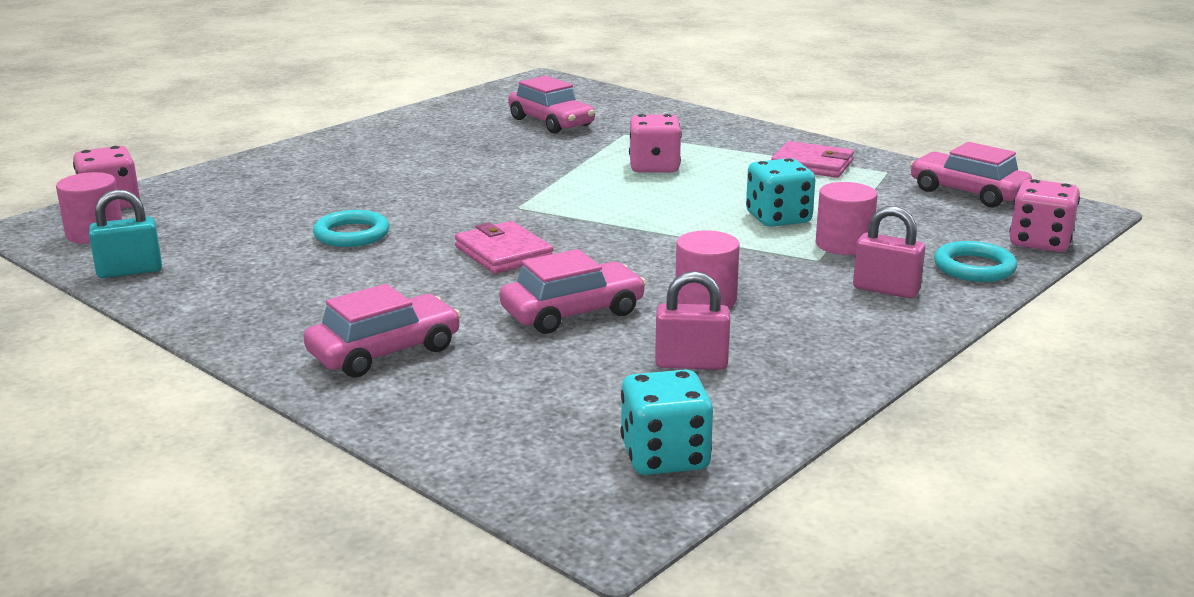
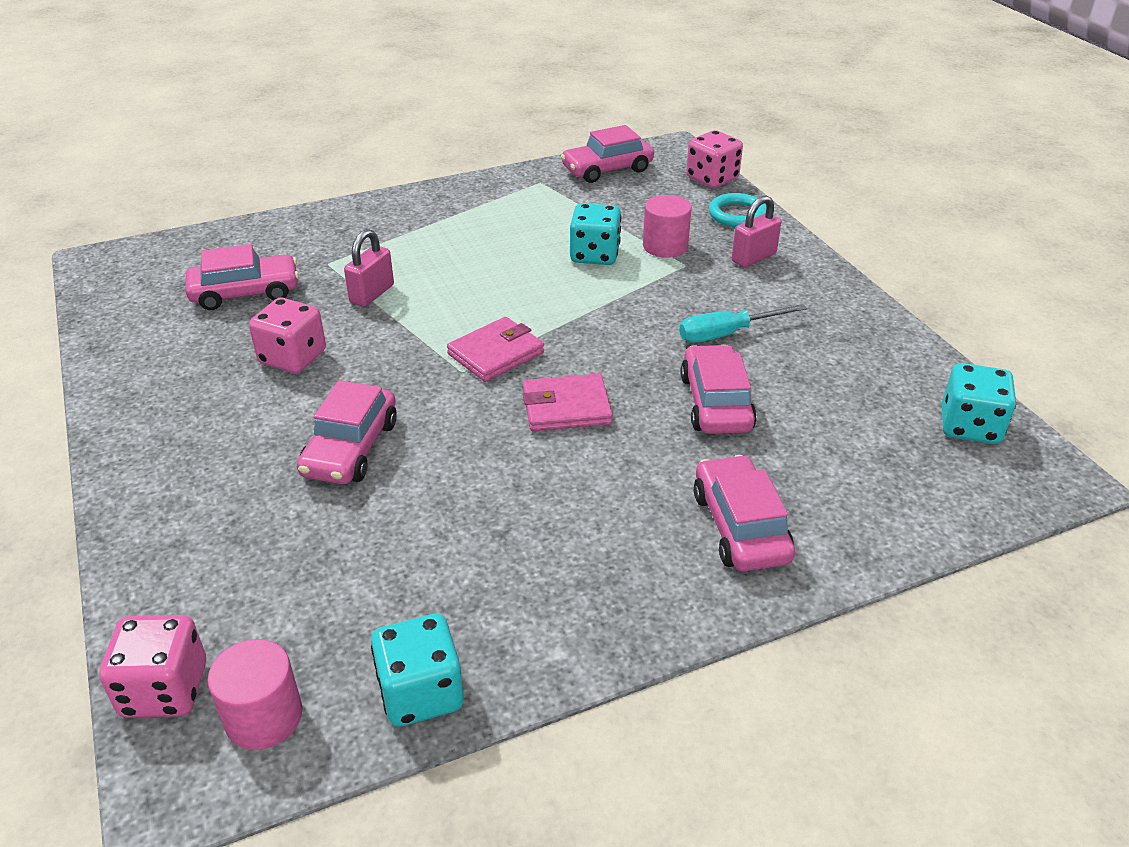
camera: 65 degrees left, 15 degrees up
(130, 271) = (421, 693): turquoise padlock -> turquoise dice
(352, 234) = (445, 492): turquoise ring -> none
(382, 195) = (350, 448): none -> pink car
(654, 167) = (430, 274): pink dice -> pink dice (293, 357)
(691, 363) = (833, 373): pink padlock -> pink padlock (372, 294)
(705, 299) = (727, 334): pink cylinder -> turquoise screwdriver
(812, 165) = (496, 205): pink wallet -> pink wallet (496, 353)

